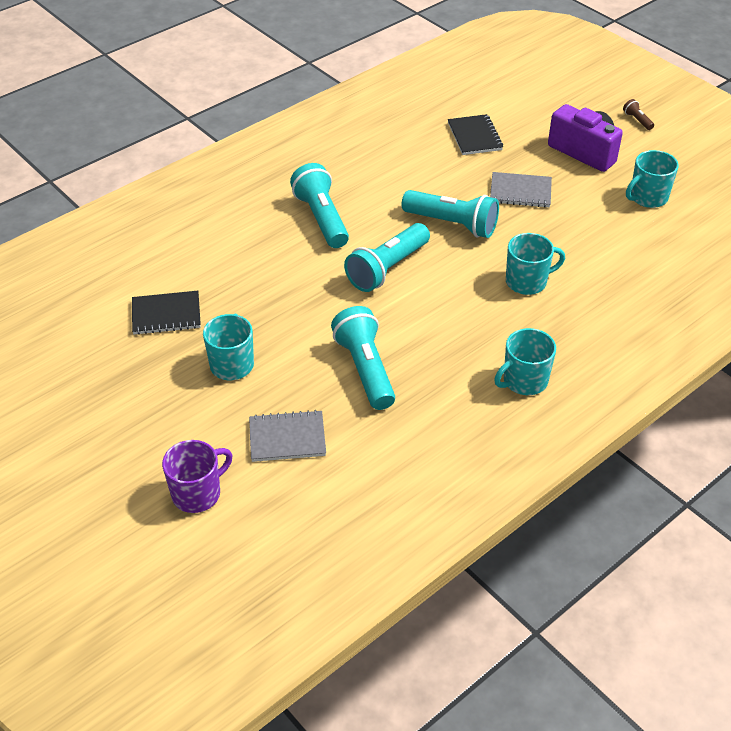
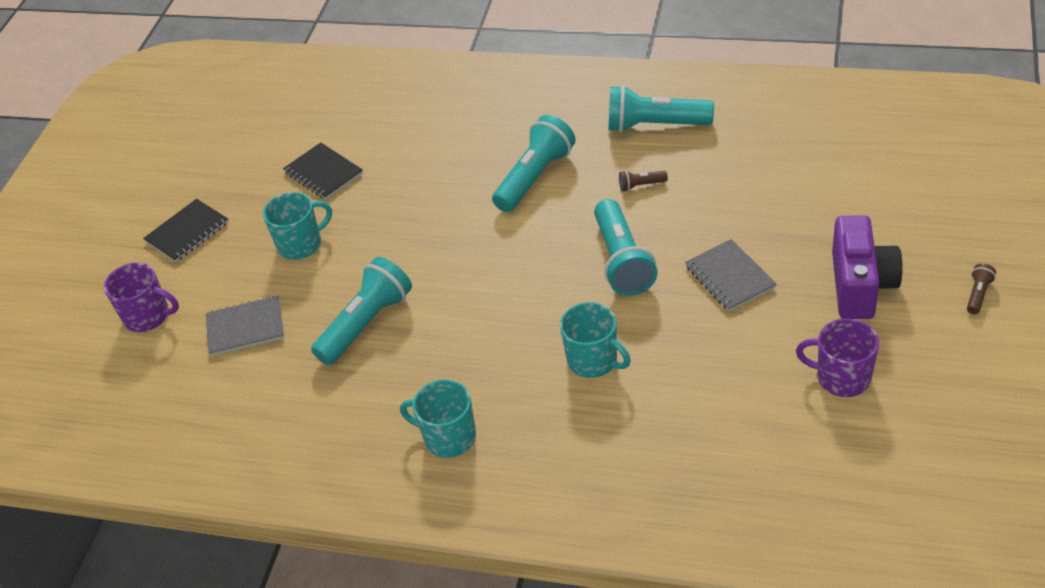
camera: 60 degrees right, 0 degrees up
(287, 438) = (245, 328): grey notebook -> grey notebook turned 60 degrees counterclockwise
(387, 269) = (510, 258): turquoise flashlight -> turquoise flashlight (654, 125)
(393, 181) = (641, 185): none -> brown flashlight
(474, 136) = (780, 195): black notebook -> black notebook (187, 232)
(647, 197) = (842, 377): turquoise mug -> purple mug

